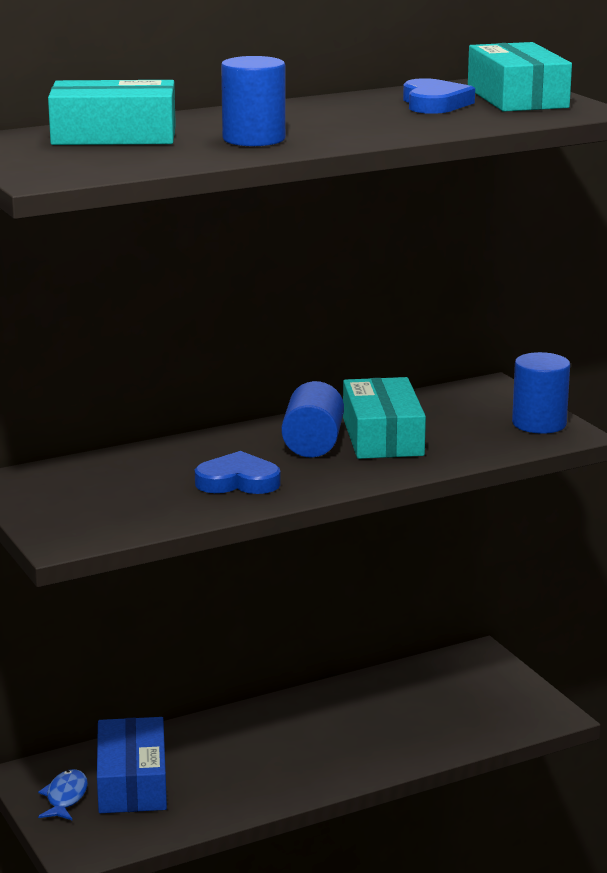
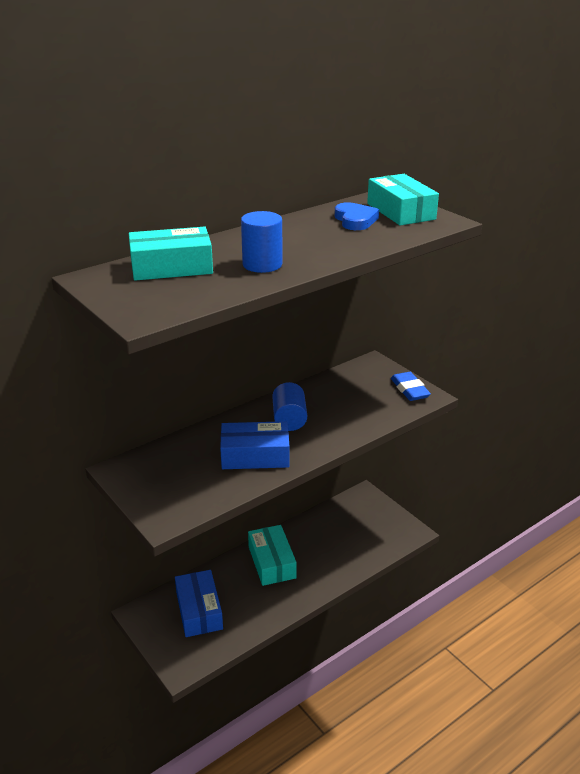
camera: 10 degrees left, 10 degrees up
(65, 797) = (163, 627): blue fish -> none
(238, 481) = (255, 455): blue heart -> blue box
(383, 436) = (327, 409): turquoise box -> turquoise box (272, 562)
(539, 424) = (409, 390): blue cylinder -> blue eraser

